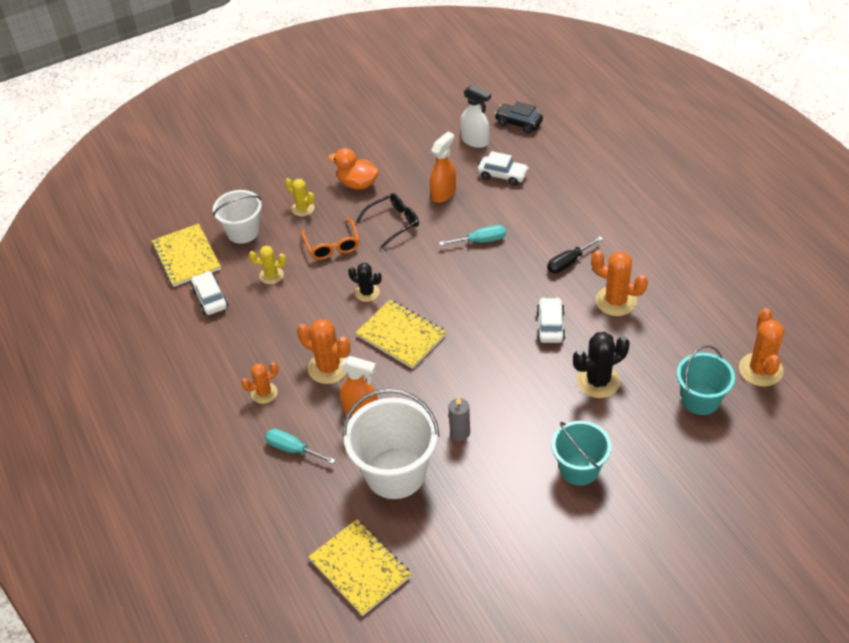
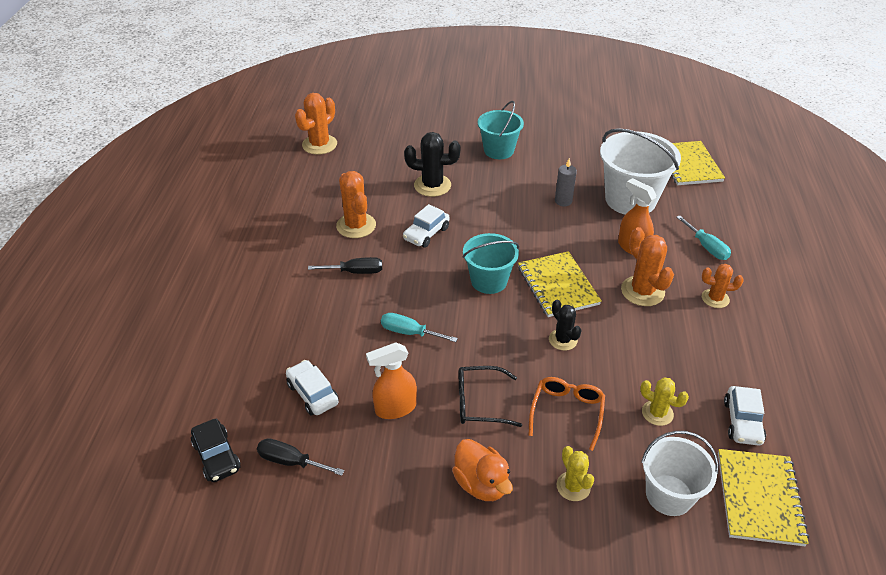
camera: 150 degrees left, 5 degrees down
(475, 141) = (291, 461): white spray bottle -> black screwdriver
(700, 400) = (379, 148): turquoise bucket -> turquoise bucket (489, 281)

